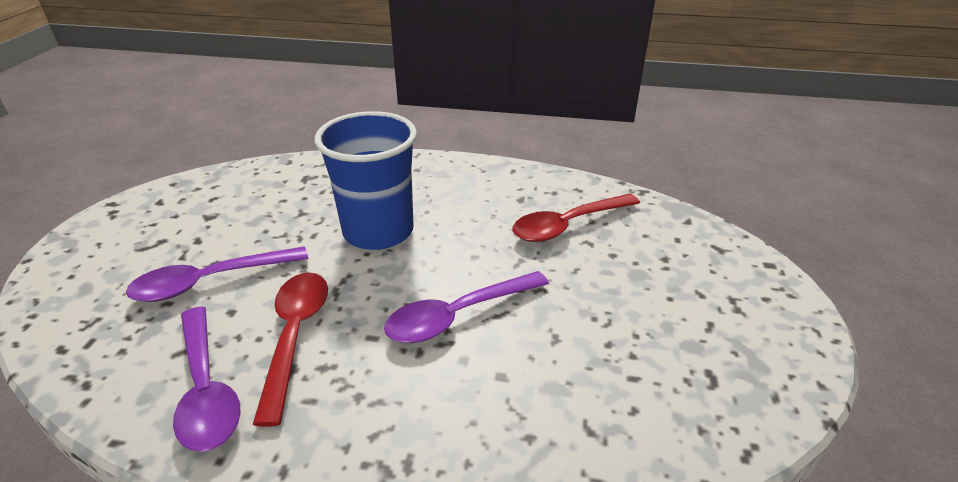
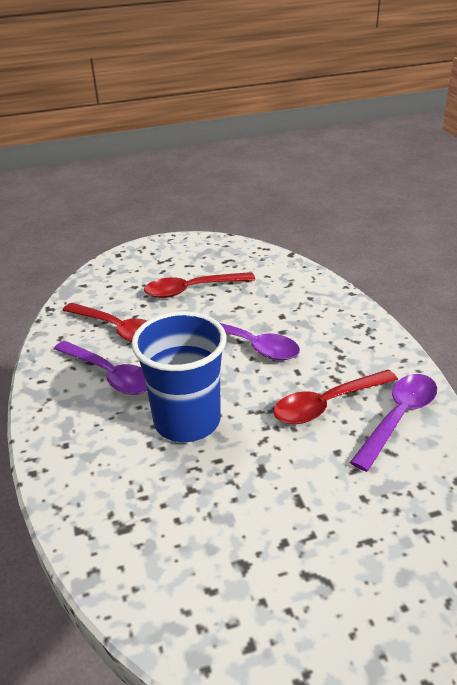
camera: 115 degrees left, 0 degrees up
(210, 281) = (322, 487): purple spoon -> purple spoon (109, 375)
(628, 306) = (192, 290): none -> red spoon

